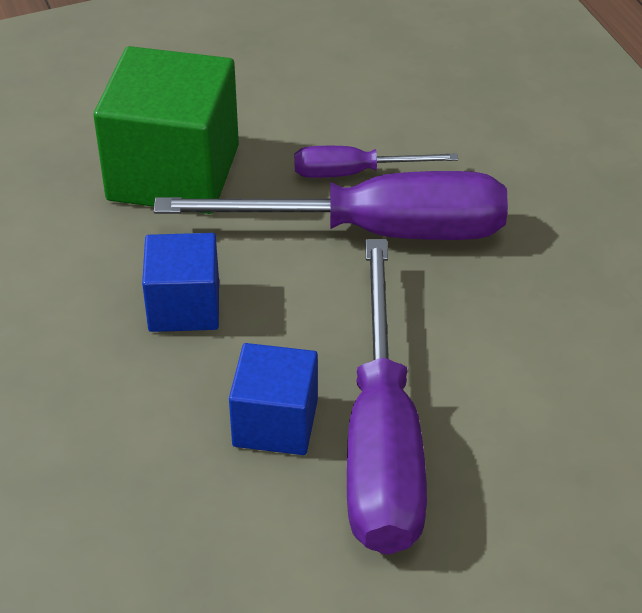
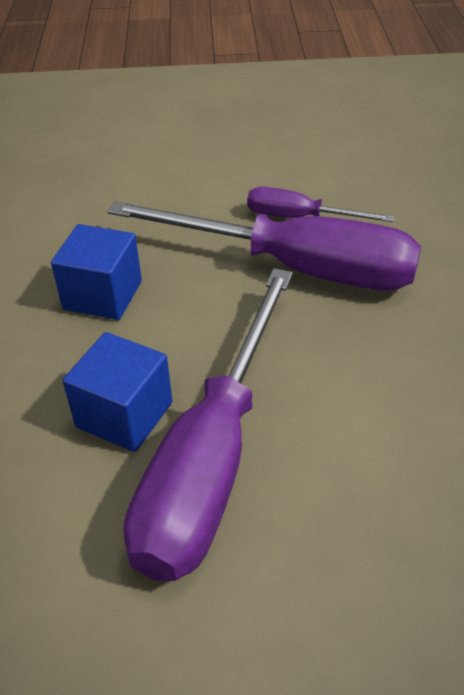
camera: 20 degrees right, 0 degrees up
(173, 173) = (153, 191): green cube -> none

